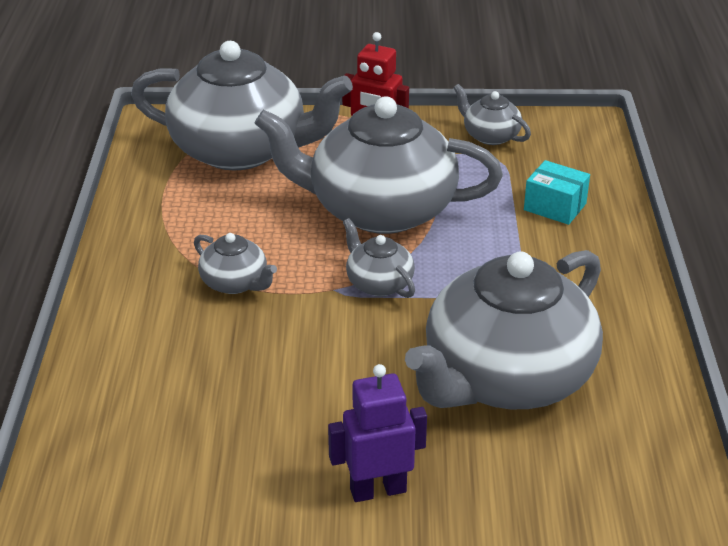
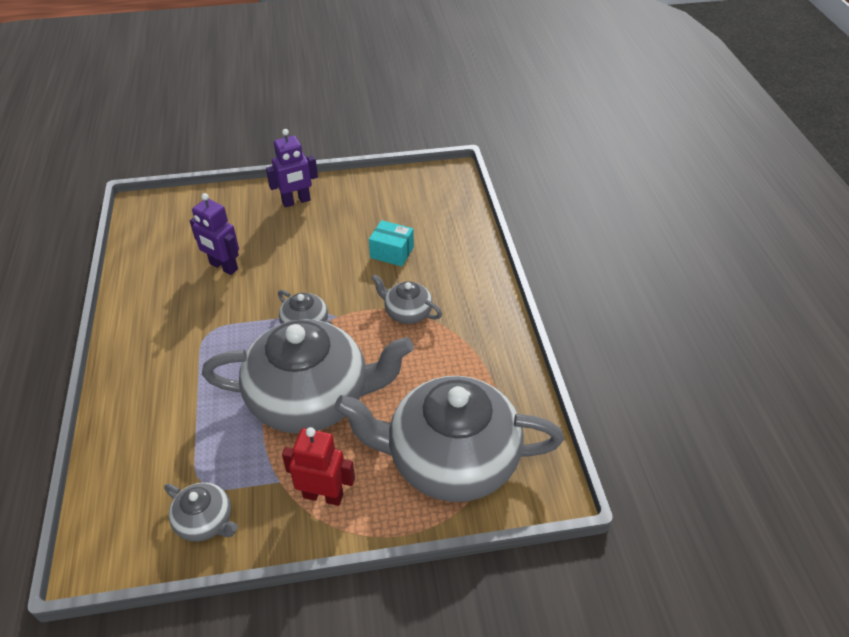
camera: 170 degrees right, 10 degrees up
(505, 378) = (223, 267): grey teapot -> purple robot
(555, 207) = (160, 423): turquoise box -> turquoise box (392, 252)

